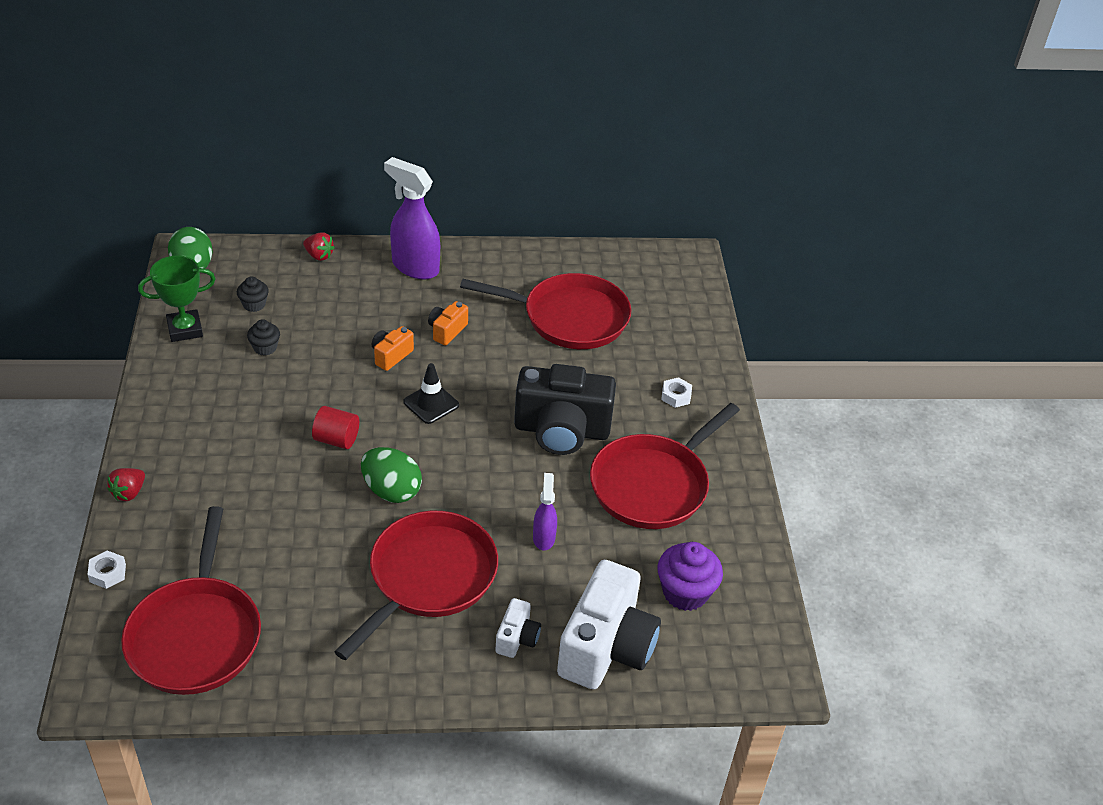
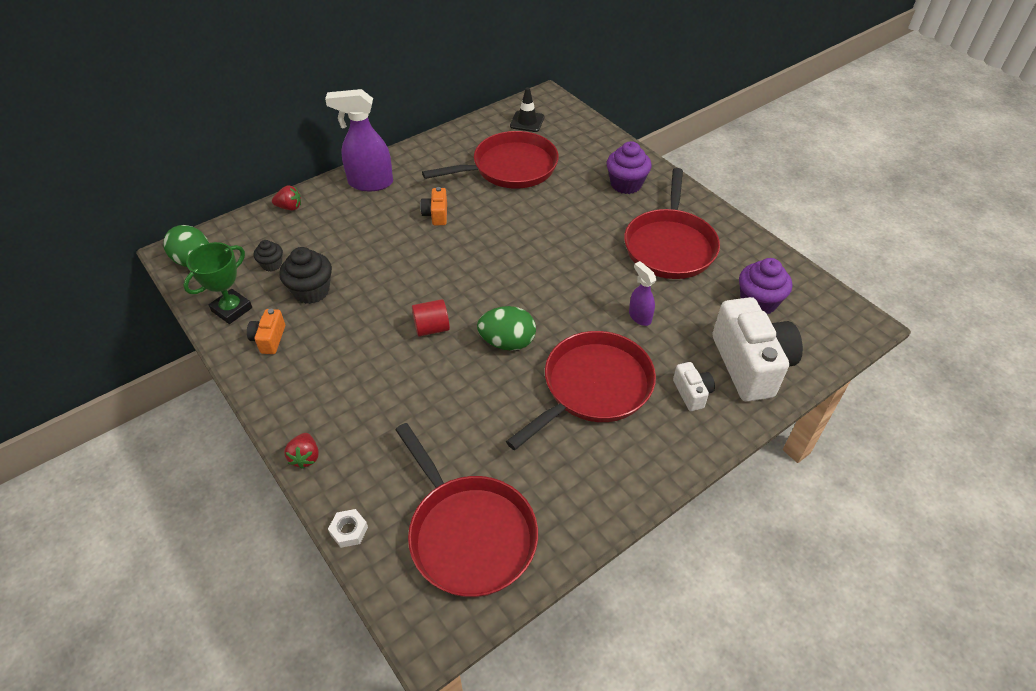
camera: 30 degrees left, 5 degrees up
(265, 348) = (311, 291): black cupcake -> black cupcake, size x1.73
(391, 356) = (413, 250): orange camera -> orange camera (269, 339)
(429, 577) = (593, 387): red pan -> red pan turned 45 degrees clockwise
(431, 403) = (474, 268): black traffic cone -> black traffic cone (527, 122)
(561, 430) = (579, 241): black camera -> none
(676, 396) = (626, 184): white nut -> purple cupcake

